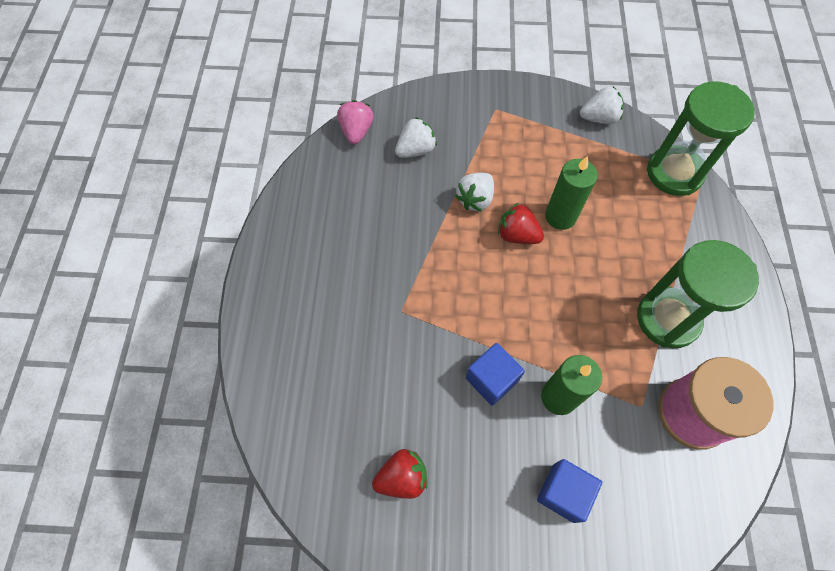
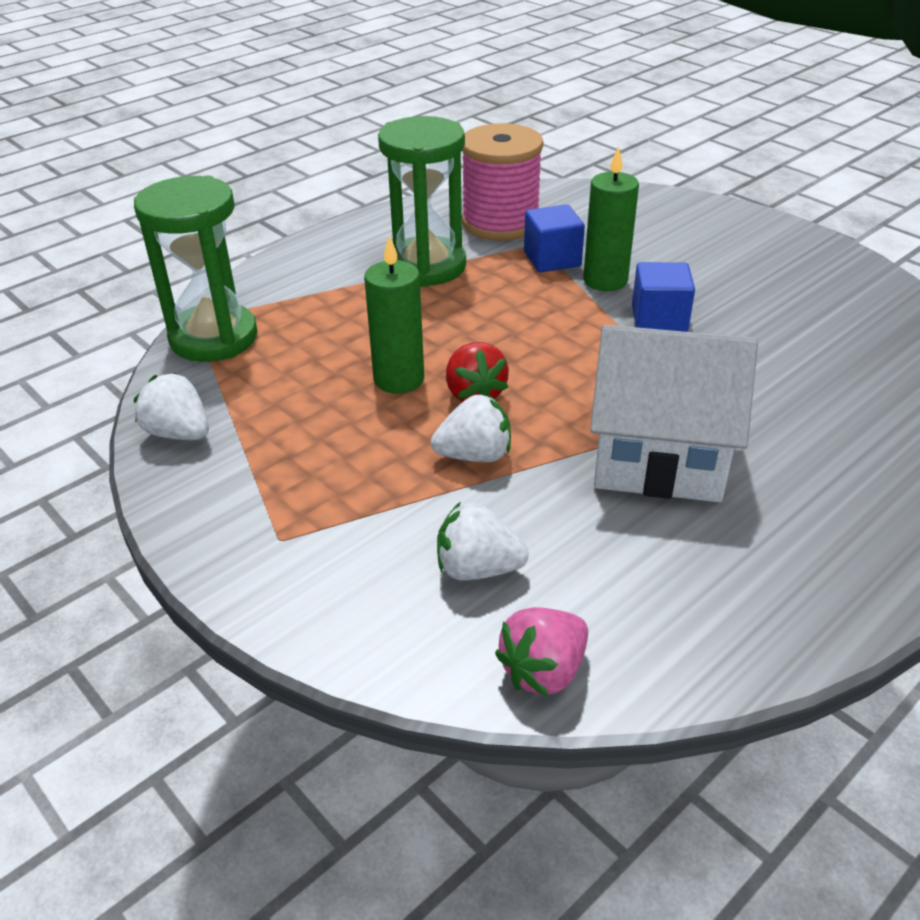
camera: 135 degrees left, 25 degrees down
(398, 259) = (658, 459): none -> white house
(402, 478) = (826, 313): red strawberry -> none
(563, 492) = (673, 243): blue cube -> blue cube (552, 259)

